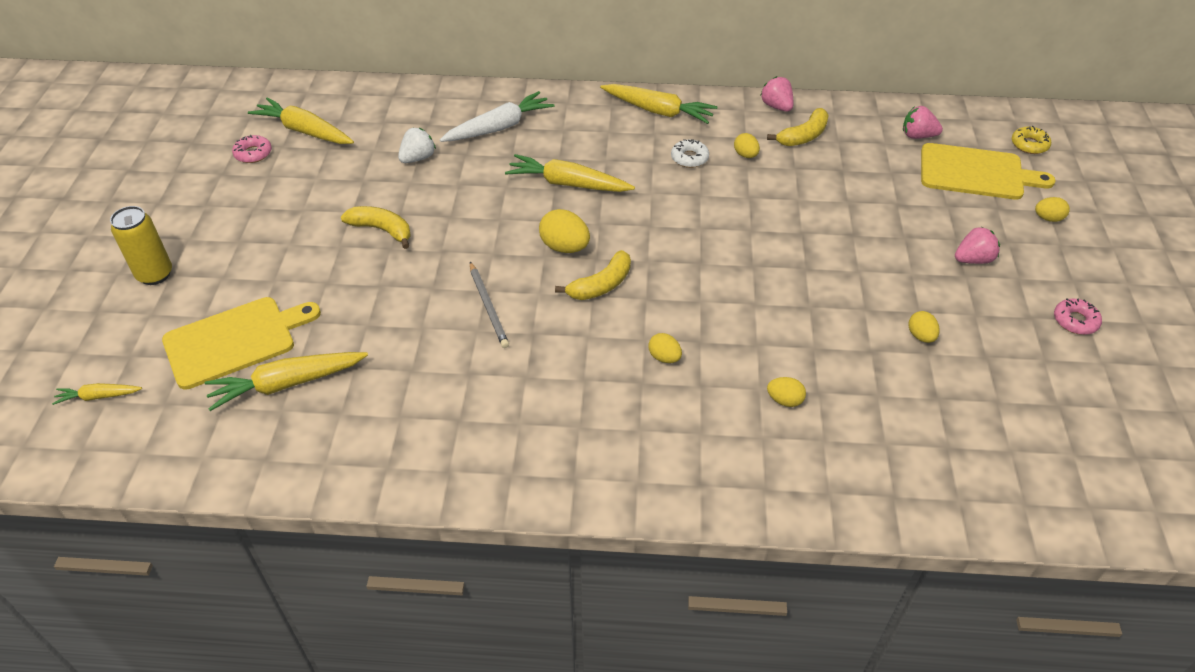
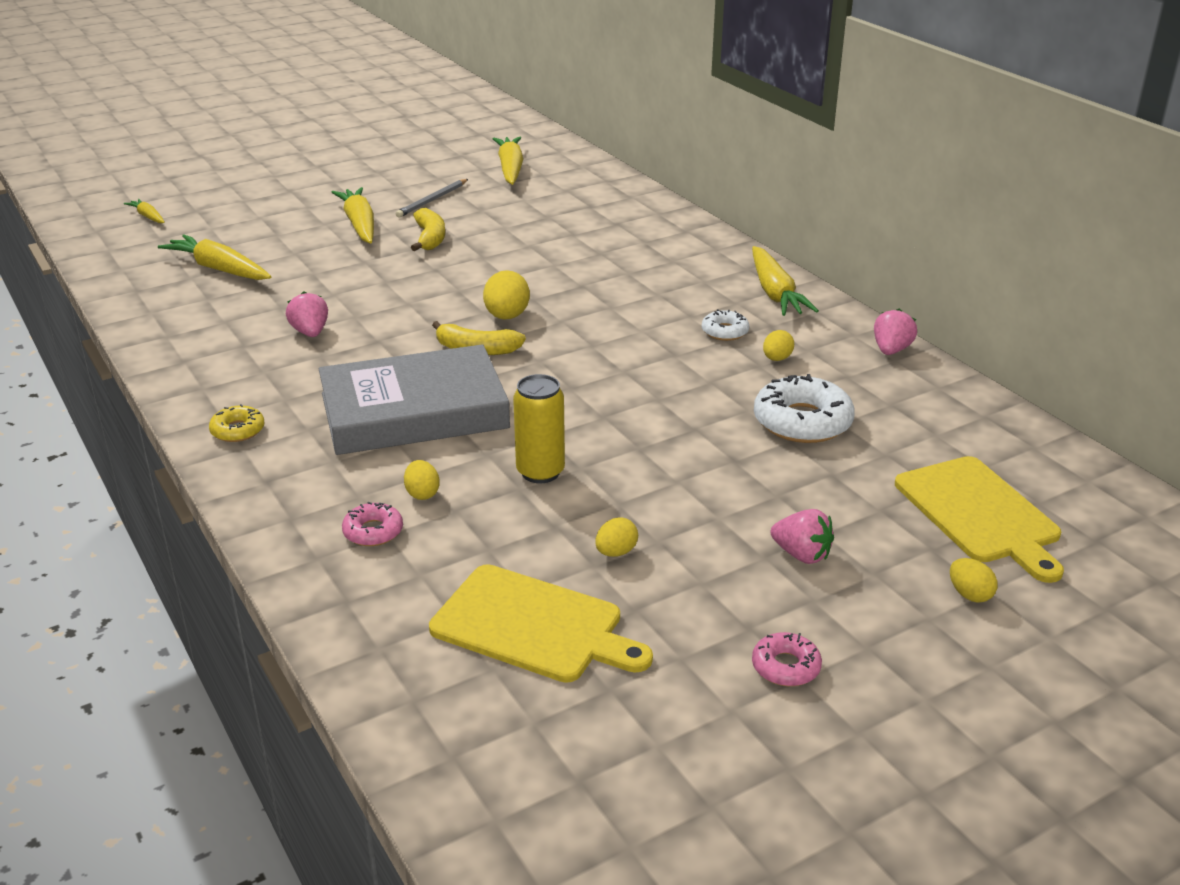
camera: 55 degrees right, 15 degrees down
(155, 274) = (284, 186): yellow can -> yellow can (540, 472)
(235, 340) = (245, 235): yellow cutting board -> yellow cutting board (533, 626)
(253, 153) = (457, 163): pink donut -> pink donut (373, 531)
(418, 158) = (539, 219): white strawberry -> none
(488, 307) = (389, 311): grey pencil -> grey pencil (432, 200)
(499, 127) = (631, 234): white carrot -> none
(568, 184) = (597, 289): yellow carrot -> yellow carrot (360, 225)
(664, 357) = (414, 411): yellow egg -> grey book
(803, 136) = (864, 381): yellow banana -> none
(830, 184) = (802, 422): none -> white donut
(917, 136) = (987, 452): pink strawberry -> pink strawberry (310, 332)
(1029, 145) = (1110, 541): yellow donut -> yellow donut (238, 430)

